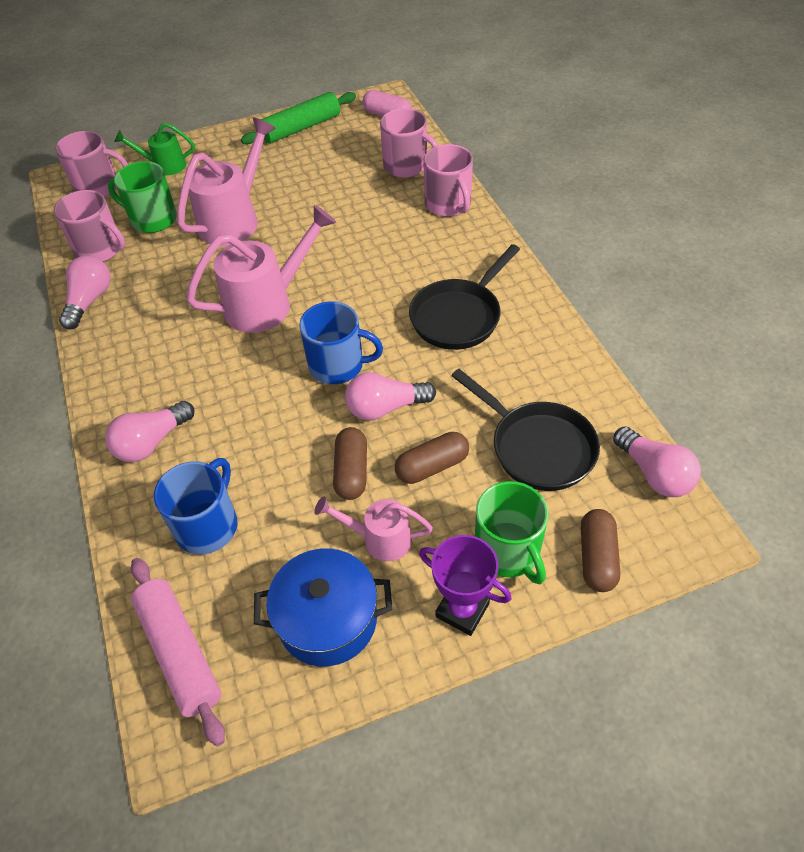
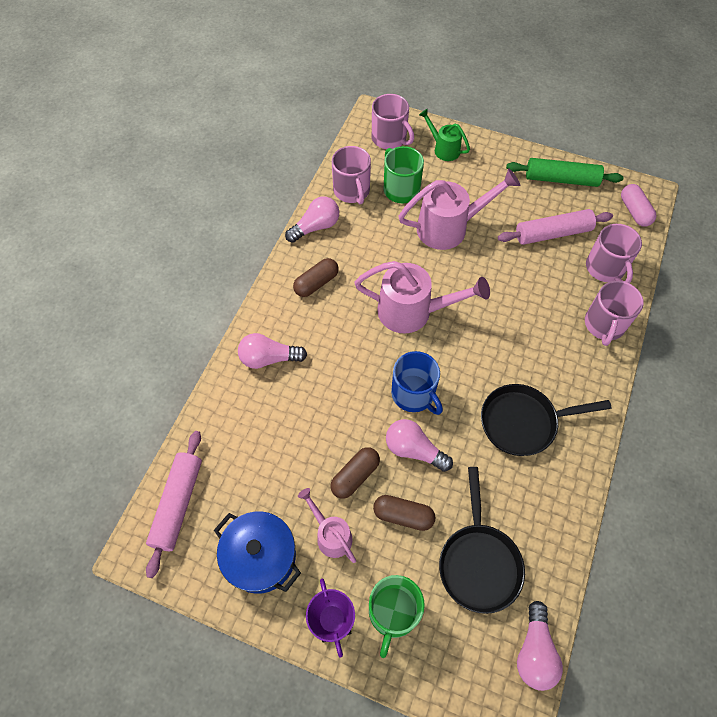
camera: 40 degrees right, 10 degrees up
(208, 525) = (252, 440): blue mug -> none
(335, 169) = (552, 233): none -> pink rolling pin
(596, 558) = (439, 668): brown capsule -> brown capsule (316, 283)

